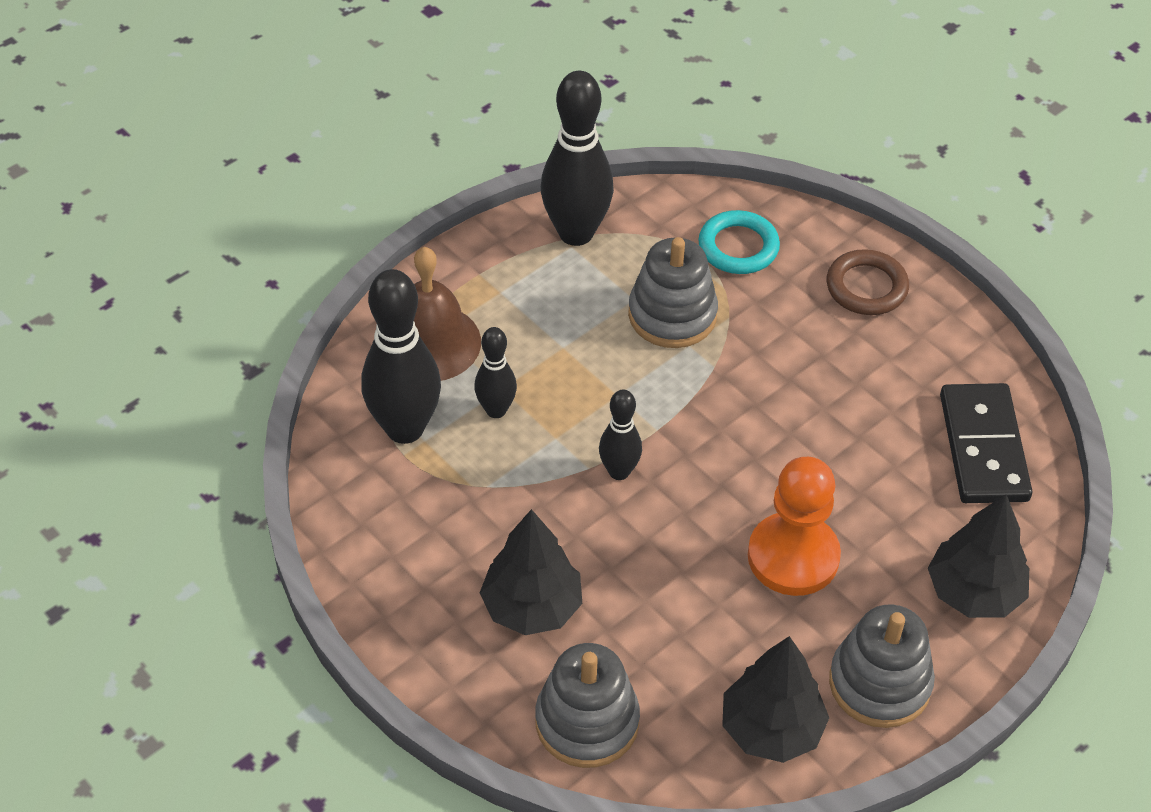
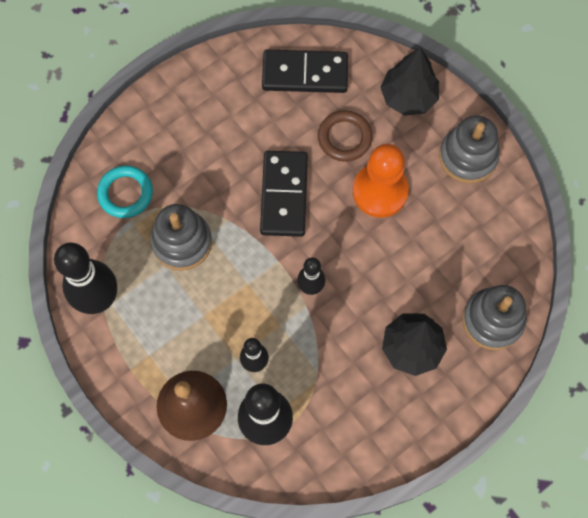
camera: 85 degrees left, 20 degrees up
(766, 430) = (284, 195): none -> black domino
(771, 729) = (497, 218): black tree -> none
(866, 287) = (170, 119): brown ring -> brown ring (344, 138)

